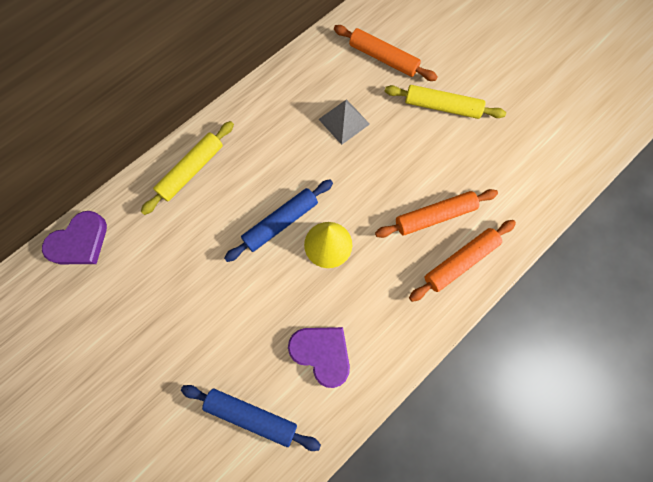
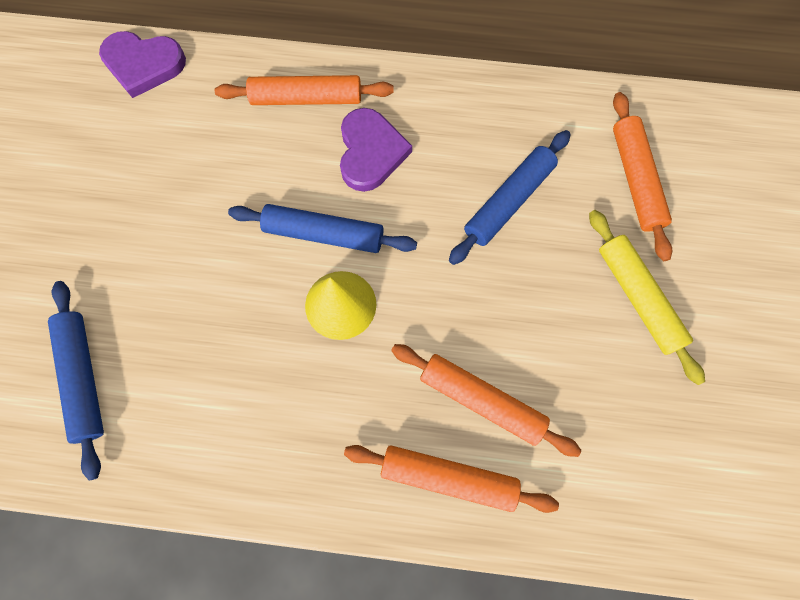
camera: 50 degrees right, 0 degrees up
(191, 170) = (306, 98): yellow rolling pin -> orange rolling pin
(322, 353) = (207, 399): purple heart -> purple heart (370, 152)
(344, 121) = (509, 202): grey pyramid -> blue rolling pin

